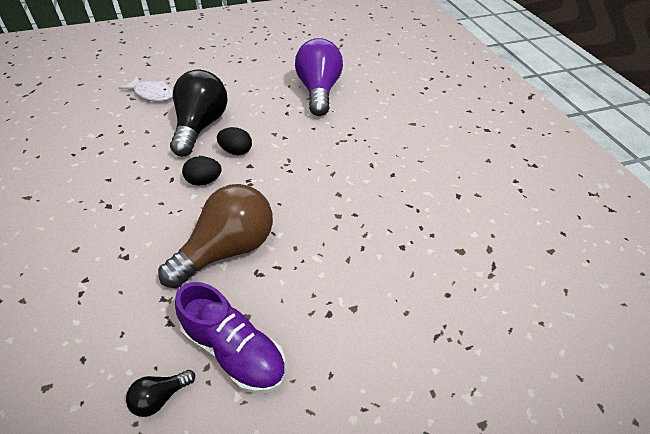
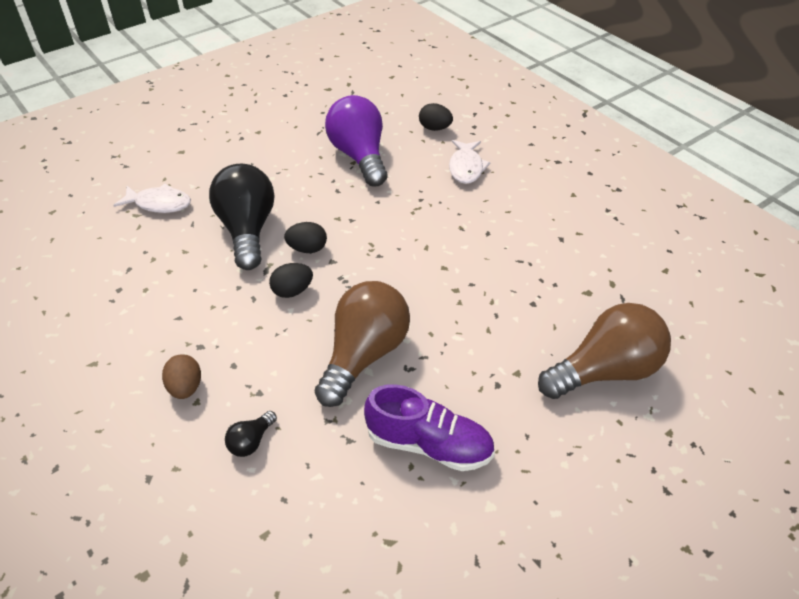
camera: 20 degrees left, 0 degrees up
(75, 235) = (185, 387): none -> brown egg
(160, 397) = (384, 505): black light bulb -> black light bulb (251, 441)
(392, 83) = (435, 128): none -> black egg
(402, 118) = (466, 167): none -> white fish
(442, 333) = (605, 371): none -> brown light bulb

